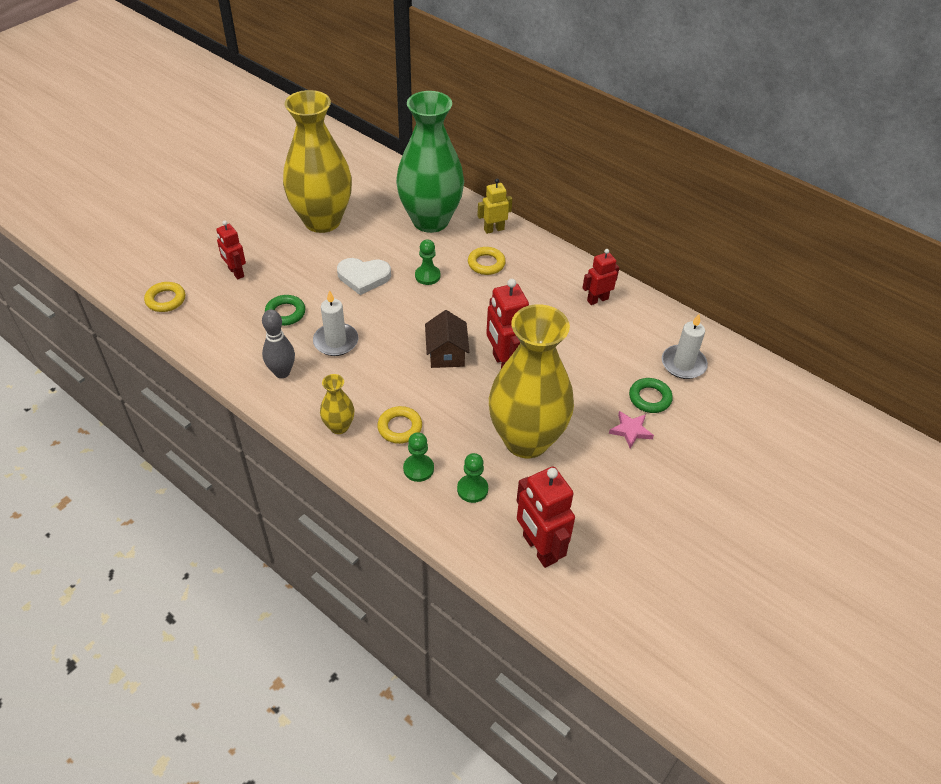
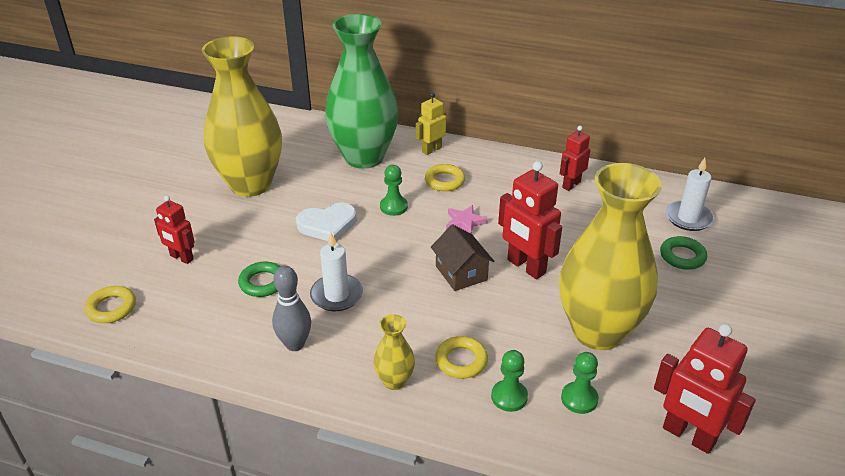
camera: 20 degrees left, 10 degrees down
(630, 430) = (688, 291): pink star -> pink star (465, 222)

